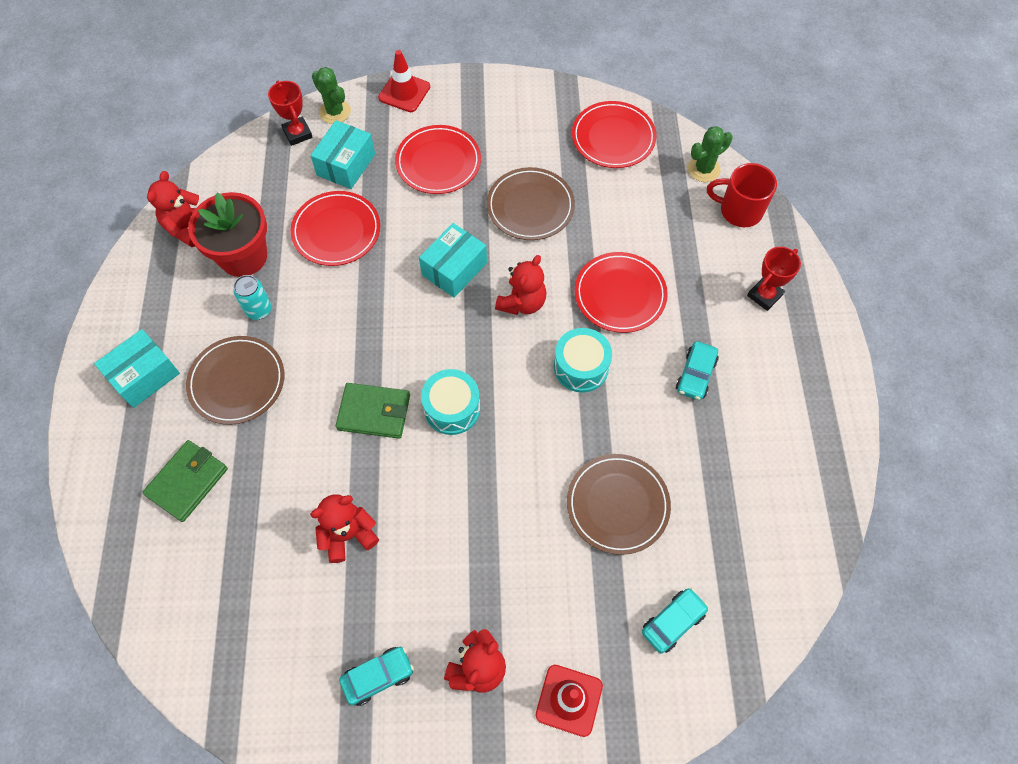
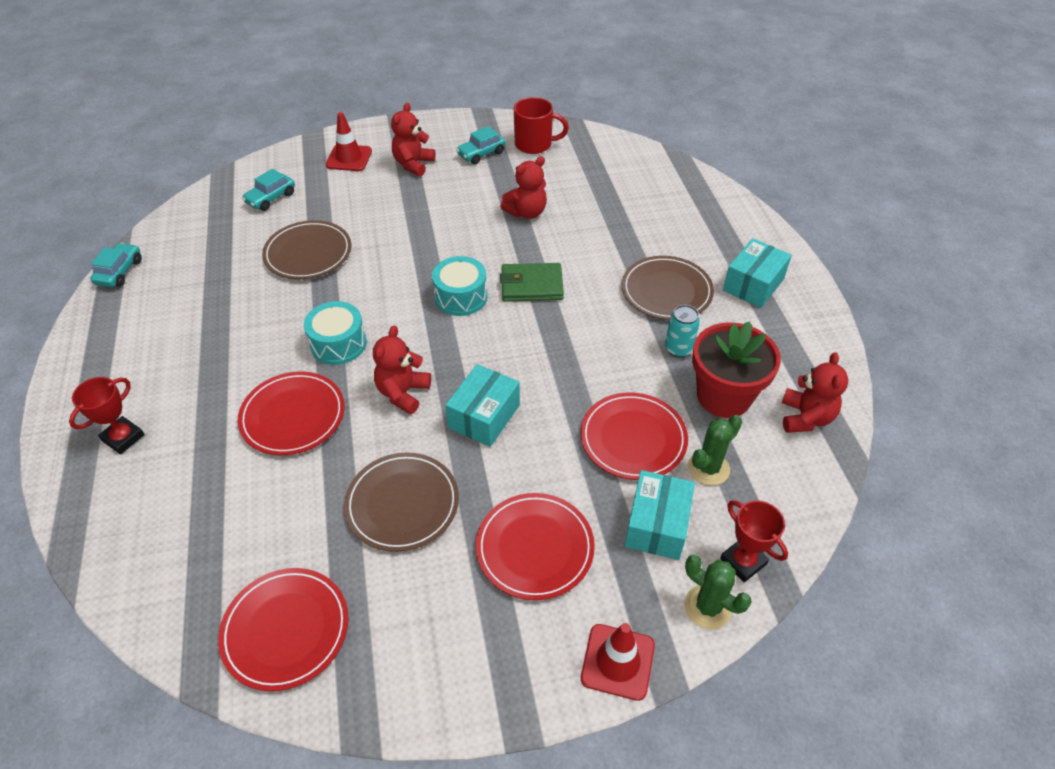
camera: 170 degrees right, 15 degrees down
(187, 482) = (669, 225): green wallet -> none
(695, 375) = (221, 352): turquoise car -> turquoise car (119, 272)
(703, 169) = (157, 596): green cactus -> green cactus (708, 468)
(739, 210) = (123, 540): red mug -> red mug (534, 144)

